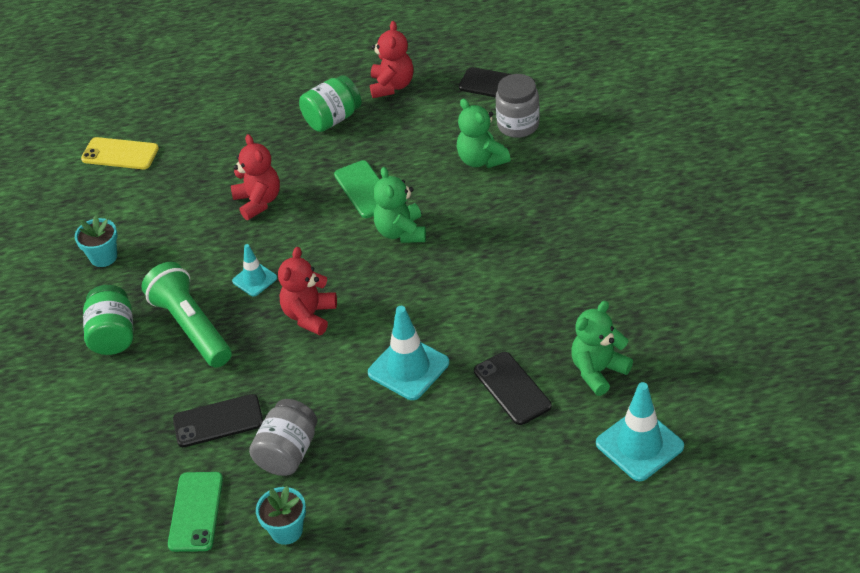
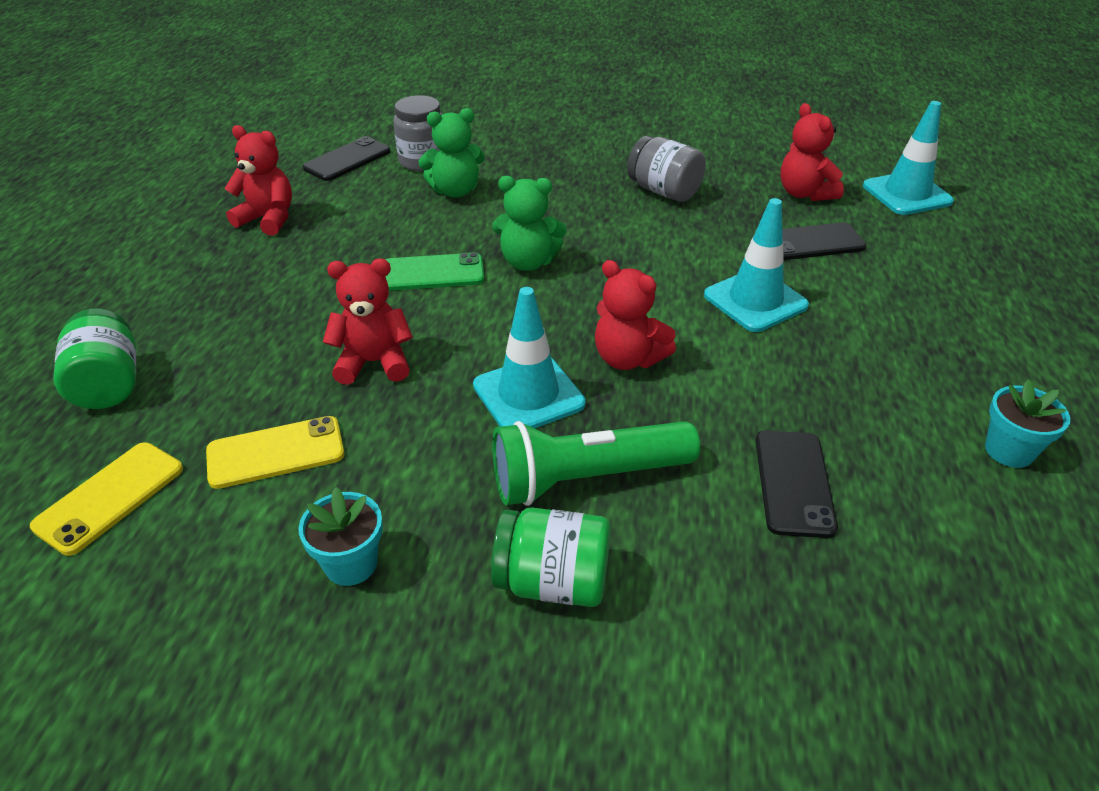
camera: 75 degrees left, 5 degrees down
(169, 196) = (276, 452): none -> yellow phone
(196, 512) = (970, 540): green phone -> none
(254, 279) = (528, 395): turquoise traffic cone -> turquoise traffic cone, size x1.71
(288, 452) = (870, 424): grey jar -> grey jar (664, 191)
(332, 119) = (276, 271): green jar -> green jar (108, 384)
(598, 371) = (804, 193): green teddy bear -> red teddy bear

